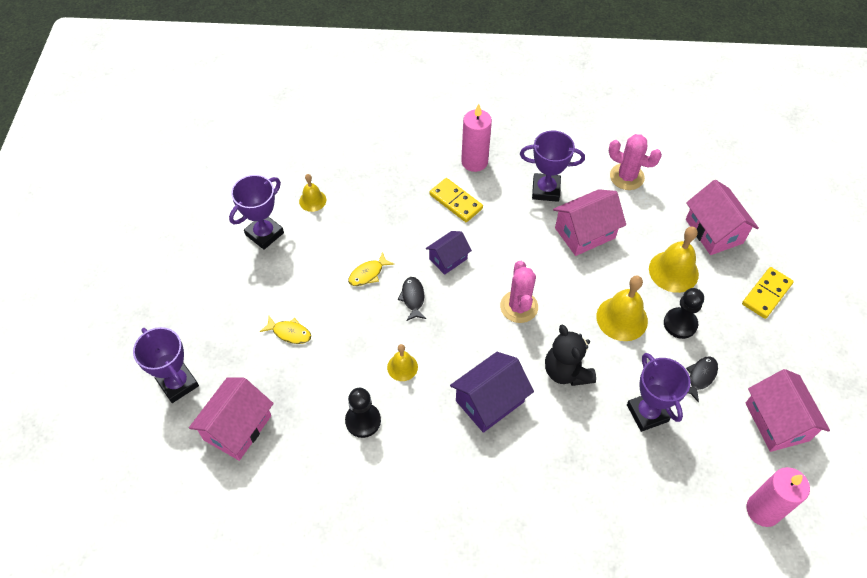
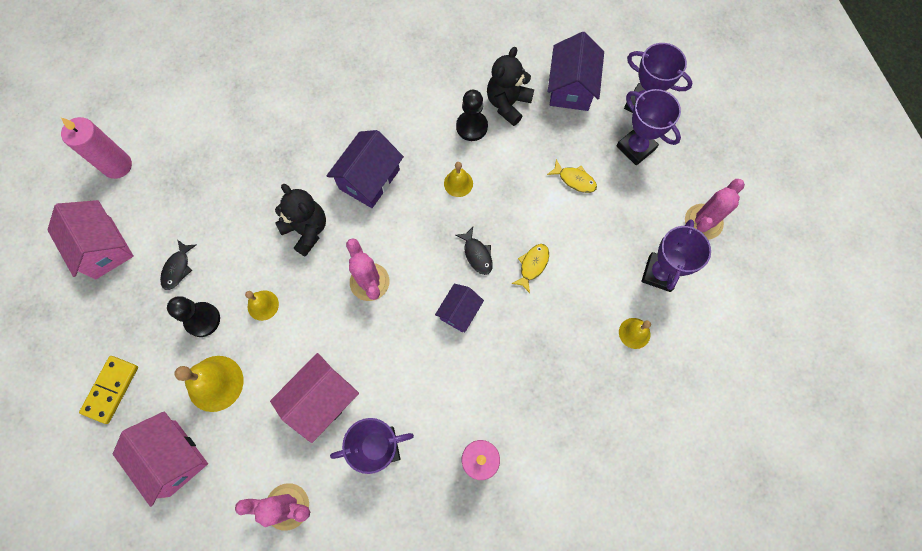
camera: 160 degrees right, 15 degrees up
(199, 260) = (703, 222): none -> pink cactus
(237, 427) = (571, 88): pink house -> purple house
(289, 333) = (574, 180): yellow fish -> yellow fish turned 150 degrees counterclockwise
(313, 433) = (508, 104): none -> black teddy bear
(456, 201) = (478, 390): yellow domino -> none
(622, 318) = (263, 305): yellow bell -> yellow bell, size x0.58
(647, 413) = (225, 216): purple trophy -> purple trophy (636, 147)

